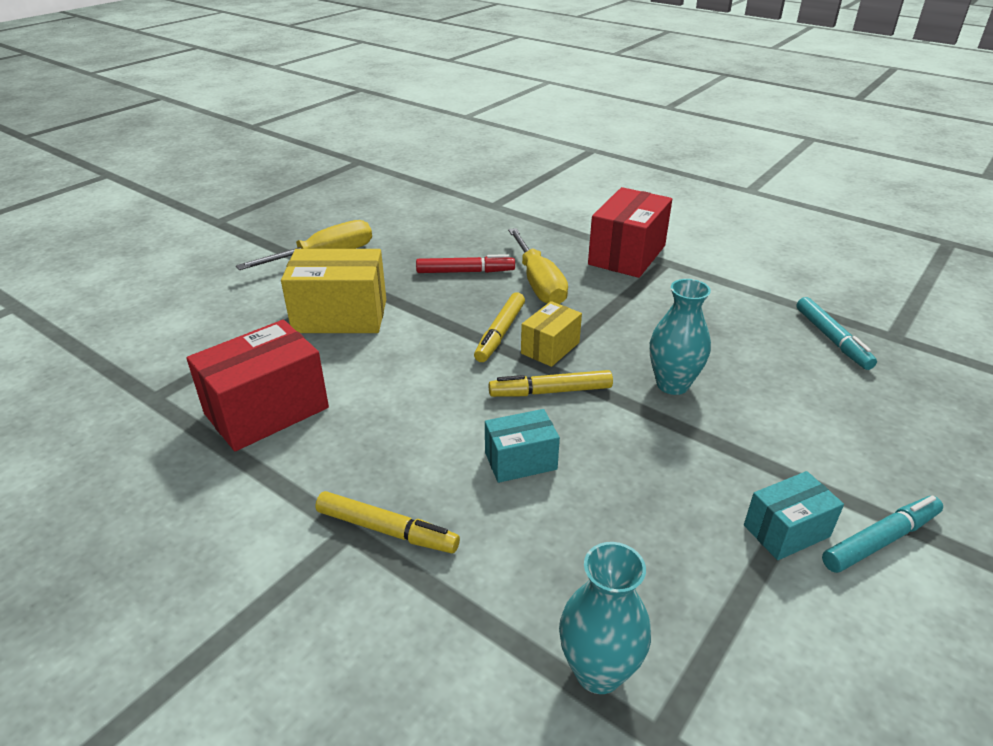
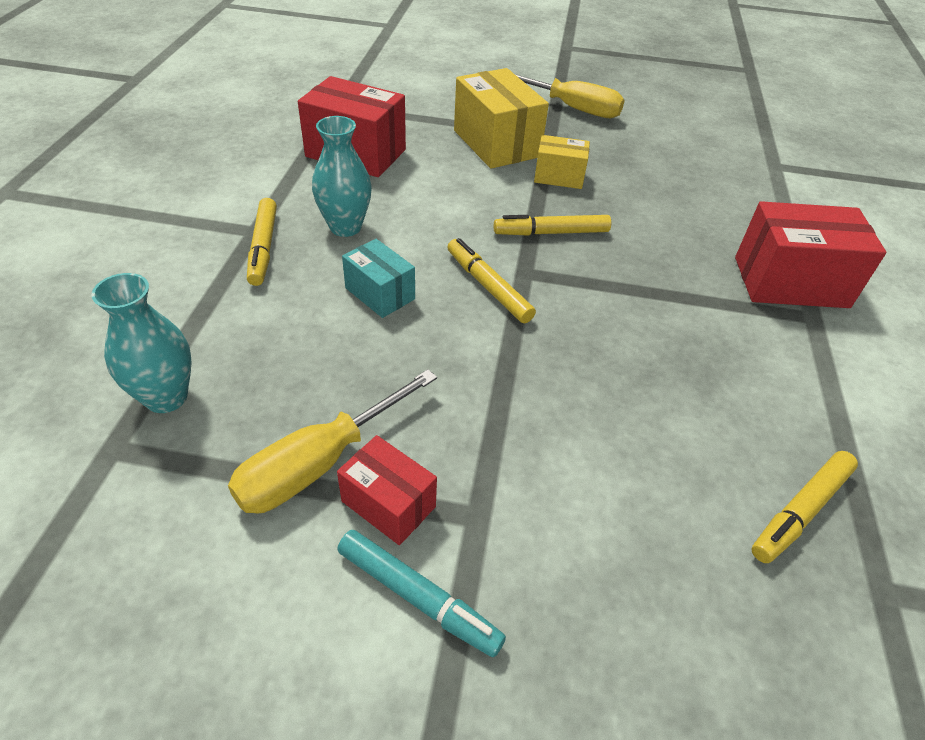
camera: 60 degrees right, 10 degrees up
(465, 272) = (630, 184): red marker -> none
(538, 283) = (660, 233): yellow screwdriver -> yellow screwdriver (320, 462)
(550, 348) = (556, 269): yellow box -> yellow box (559, 176)
(672, 384) = (568, 370): turquoise vase -> turquoise vase (345, 227)
(786, 531) = (388, 504): turquoise box -> red box
(832, 339) = (800, 511): turquoise marker -> yellow marker

